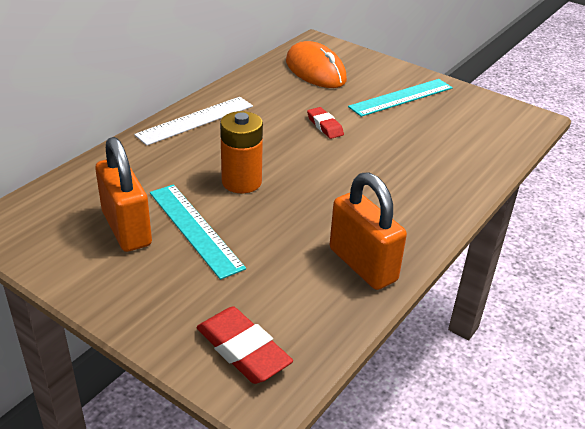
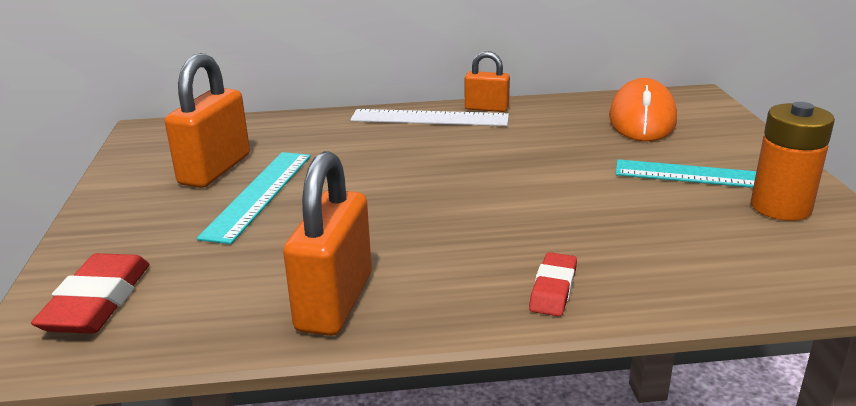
camera: 50 degrees right, 10 degrees down
(218, 97) = (486, 108): none -> orange padlock
(241, 182) = (371, 178): orange battery -> orange battery (780, 207)
(325, 126) = (553, 168): red eraser -> red eraser (553, 289)

